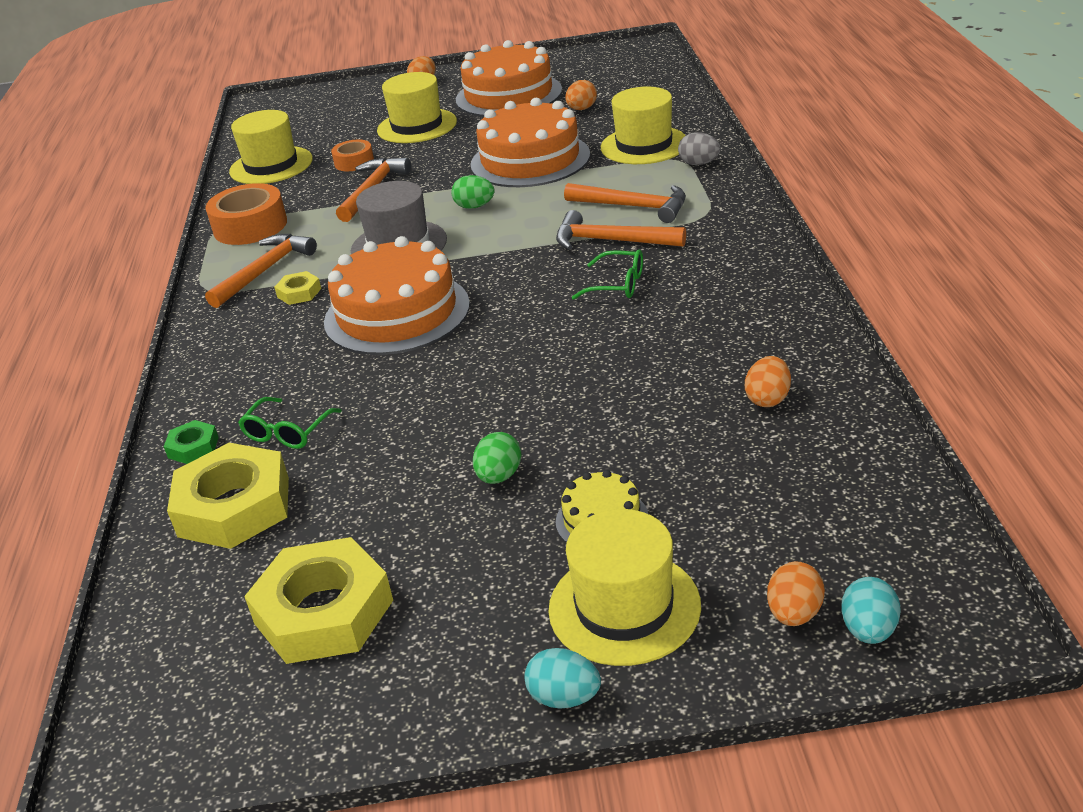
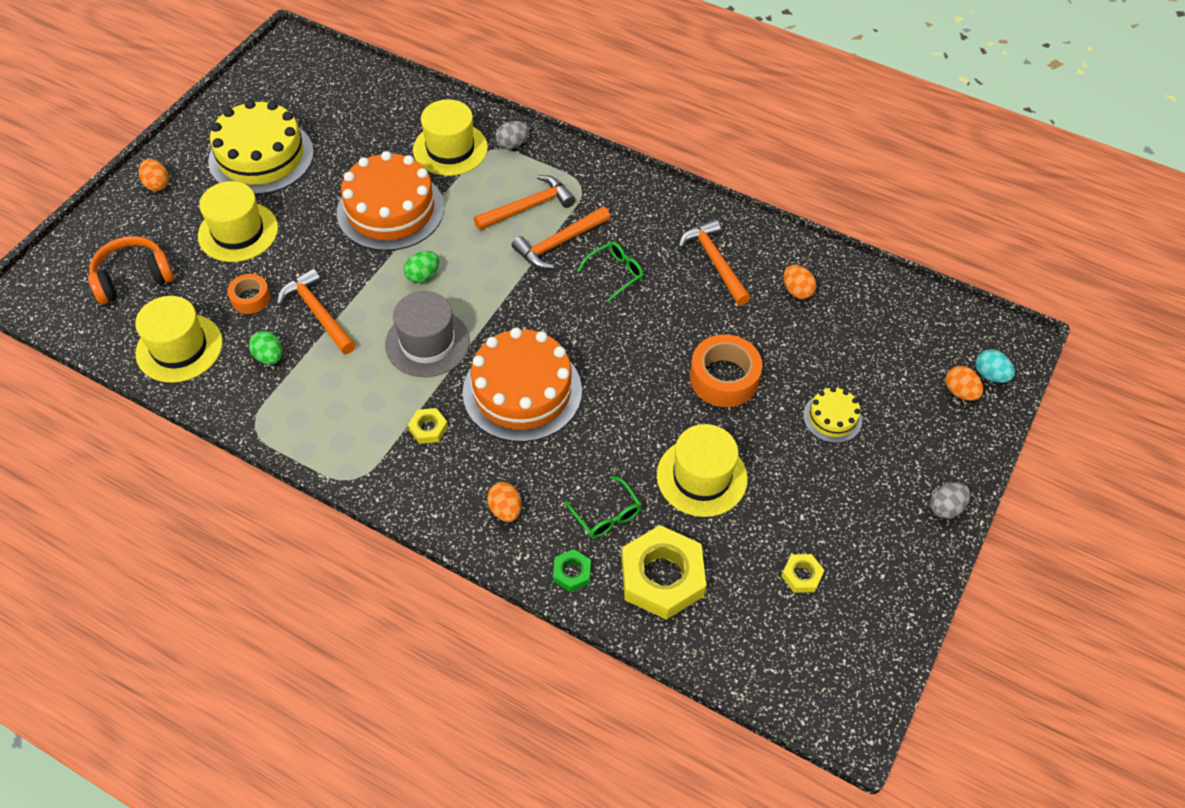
camera: 60 degrees left, 20 degrees up
(250, 226) = (279, 409): orange tape -> orange tape (724, 378)
(265, 271) = (369, 432): orange hammer -> orange hammer (715, 262)
(320, 121) = (133, 278): none -> orange headphones
(323, 611) = (801, 575): yellow nut -> yellow nut, size x0.46
(499, 476) = (754, 438): green egg -> green egg (269, 357)
(508, 95) = (261, 156): orange cake -> yellow cake
(564, 697) = (946, 508): turquoise egg -> grey egg
(581, 109) = (347, 139): orange egg -> orange egg (505, 510)
(624, 607) = (904, 449): yellow hat -> yellow hat (701, 477)

